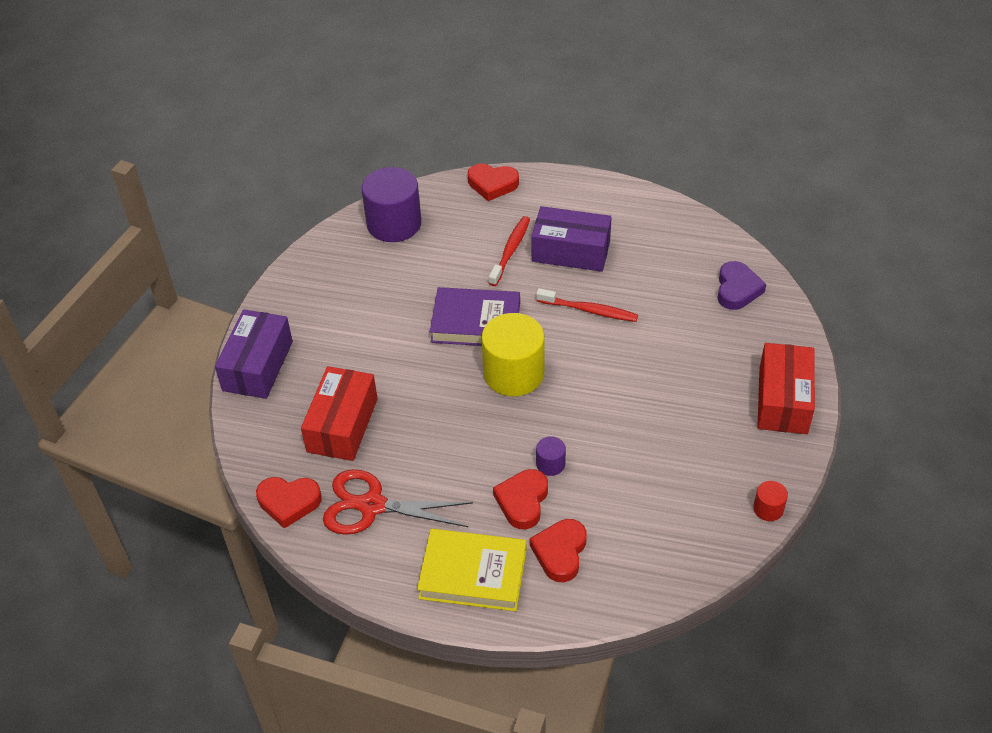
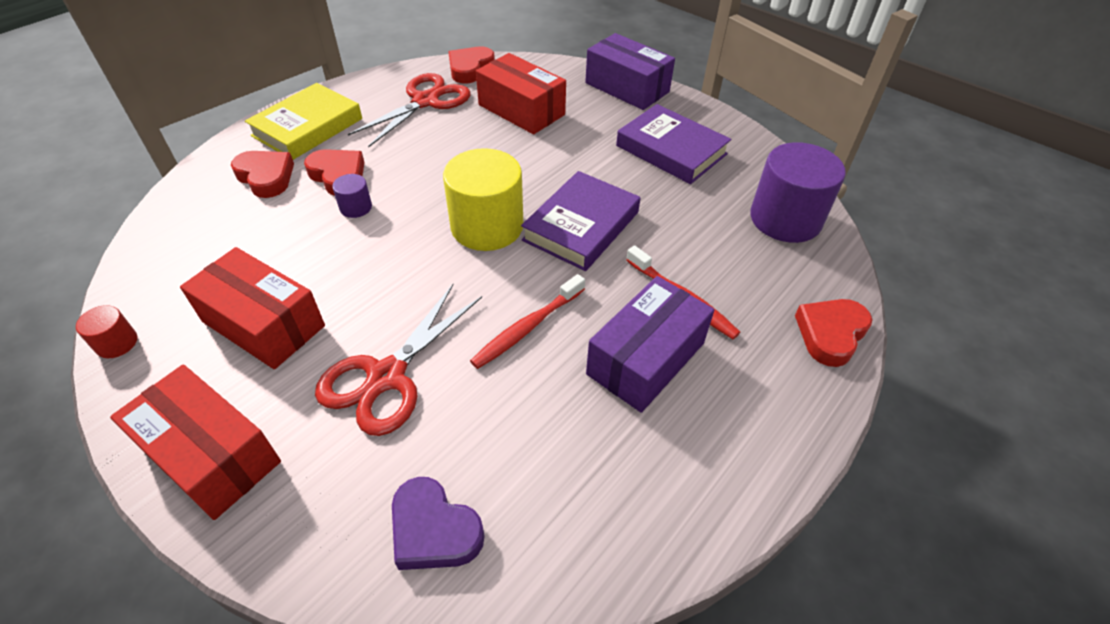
camera: 115 degrees right, 0 degrees up
(345, 305) = (671, 150): none -> purple book
(675, 355) = (387, 376): none -> red scissors
(691, 441) = (263, 324): none -> red box

